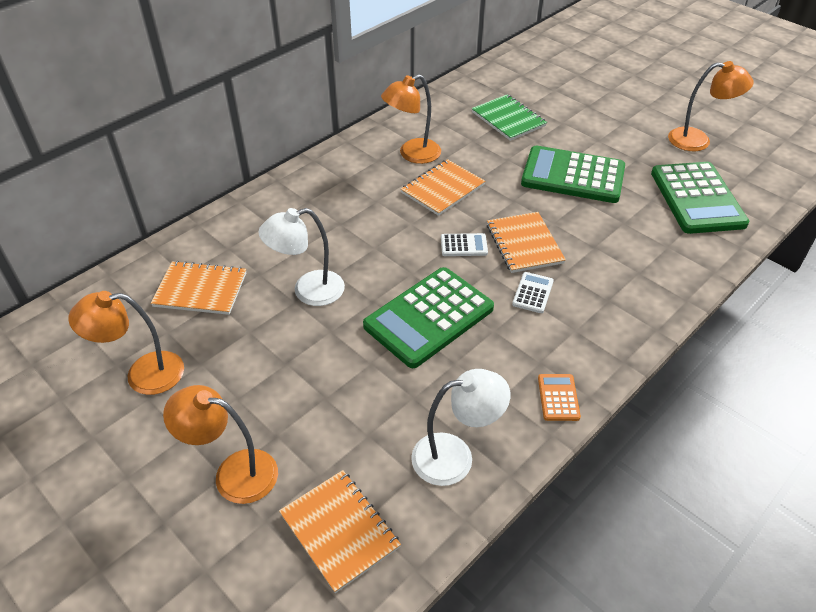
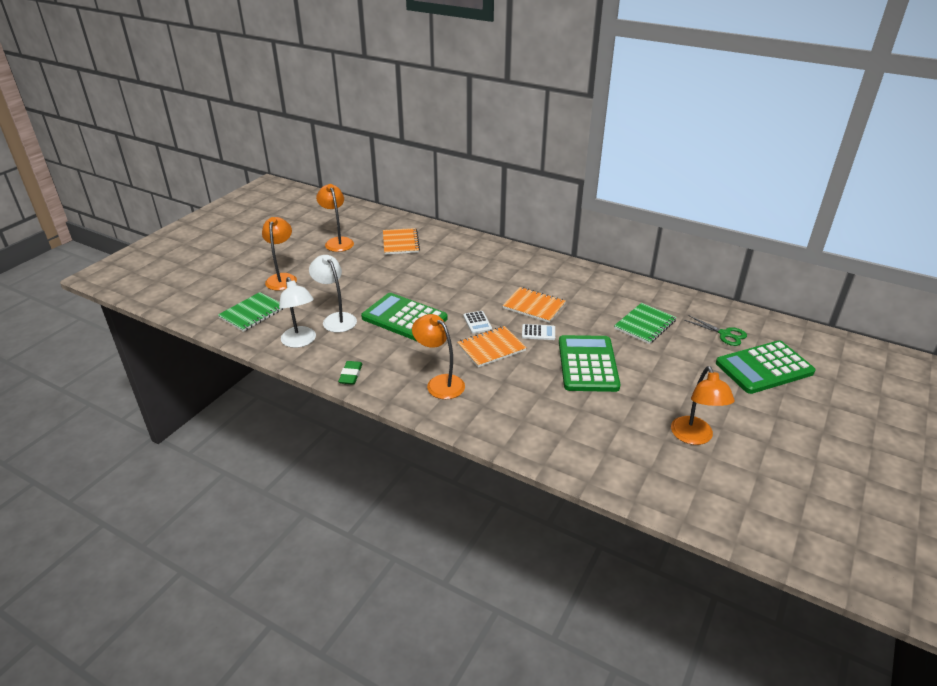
camera: 75 degrees right, 10 degrees down
(308, 291) = (412, 274): white lamp -> white lamp (336, 319)
(339, 530) = (252, 313): orange notebook -> green notebook
(412, 154) = (566, 288): orange lamp -> orange lamp (440, 383)
(533, 293) = (441, 356): white calculator -> white calculator (538, 332)
(539, 77) = (724, 334): none -> green scissors
(558, 397) = (351, 375): orange calculator -> green eraser
(697, 198) = (598, 437): green calculator -> green calculator (764, 368)

